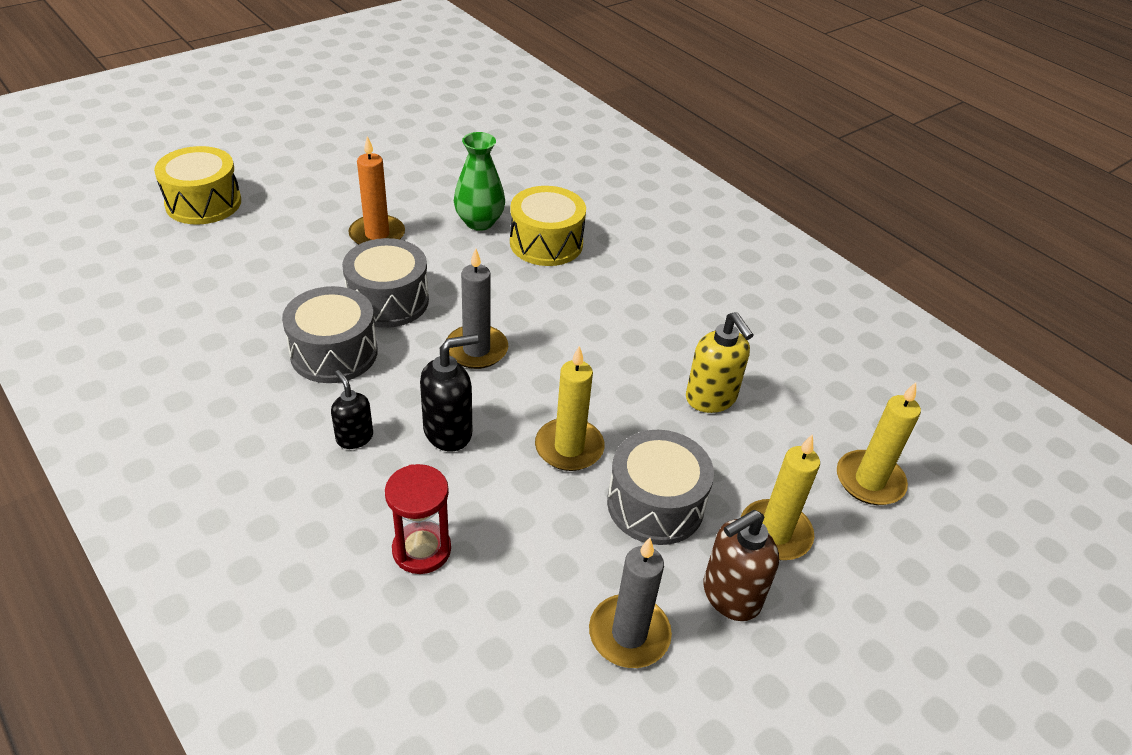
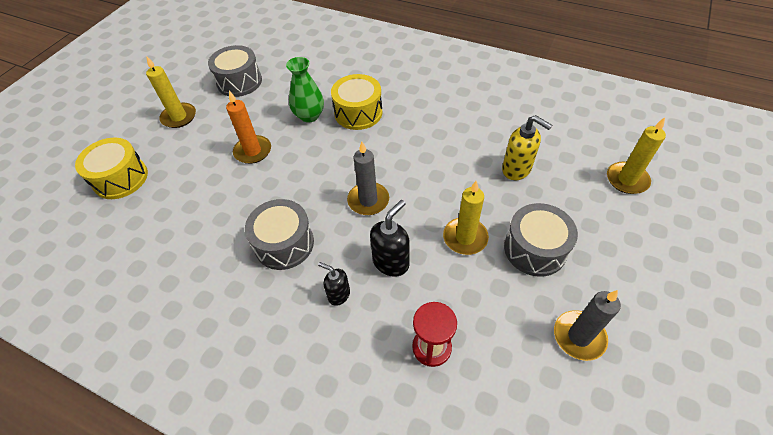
camera: 20 degrees left, 10 degrees up
(388, 301) = (292, 193): grey drum -> grey drum (239, 82)
(730, 596) = (611, 284): brown soap dispenser -> none
(775, 533) = (605, 234): yellow candle -> yellow candle (179, 117)

